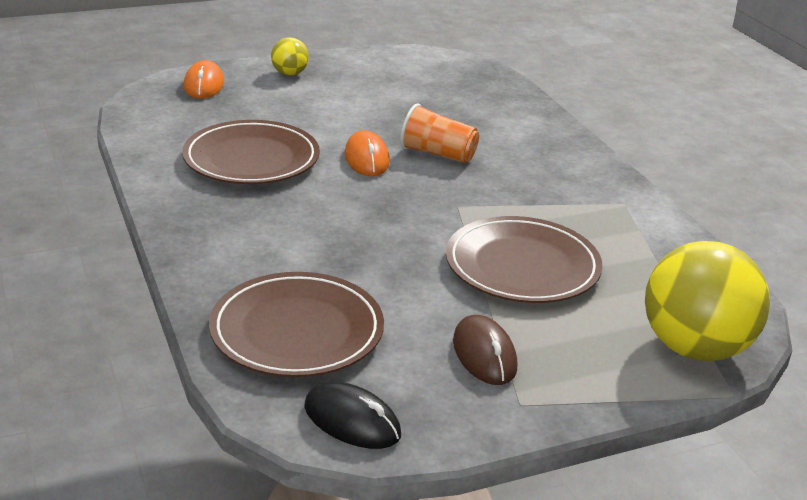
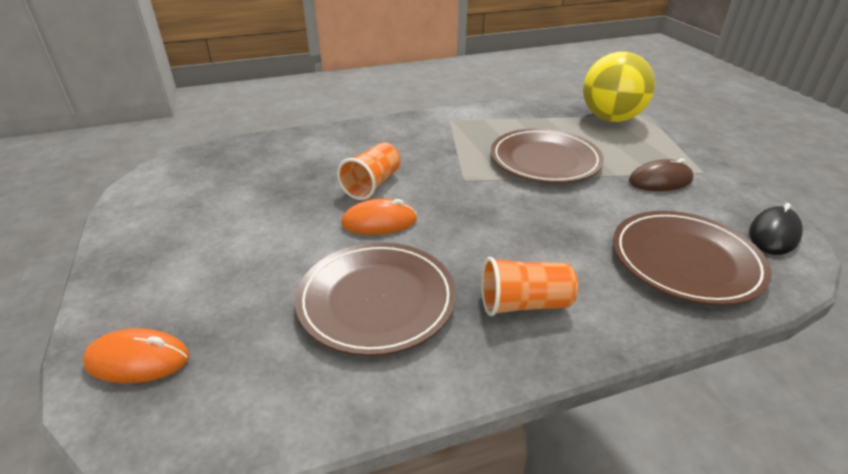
camera: 85 degrees left, 5 degrees up
(238, 224) = (524, 304): none -> orange cup
(289, 74) = (143, 276): yellow ball -> none

